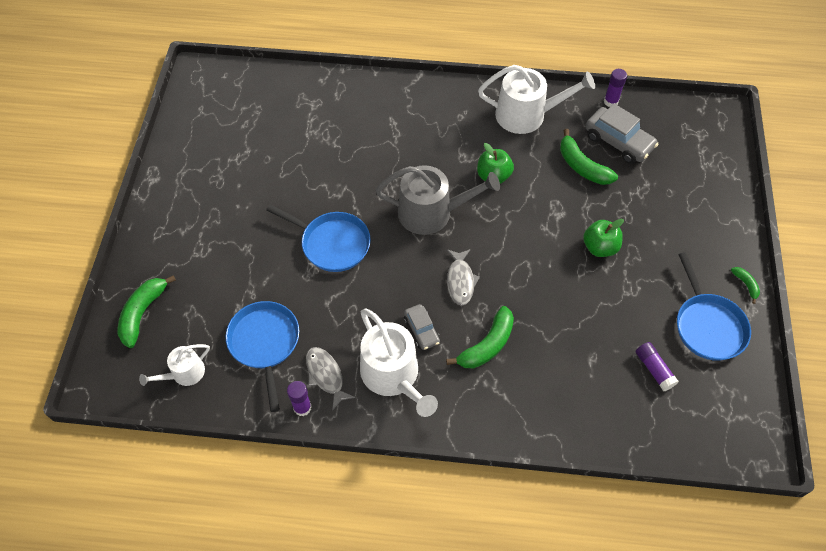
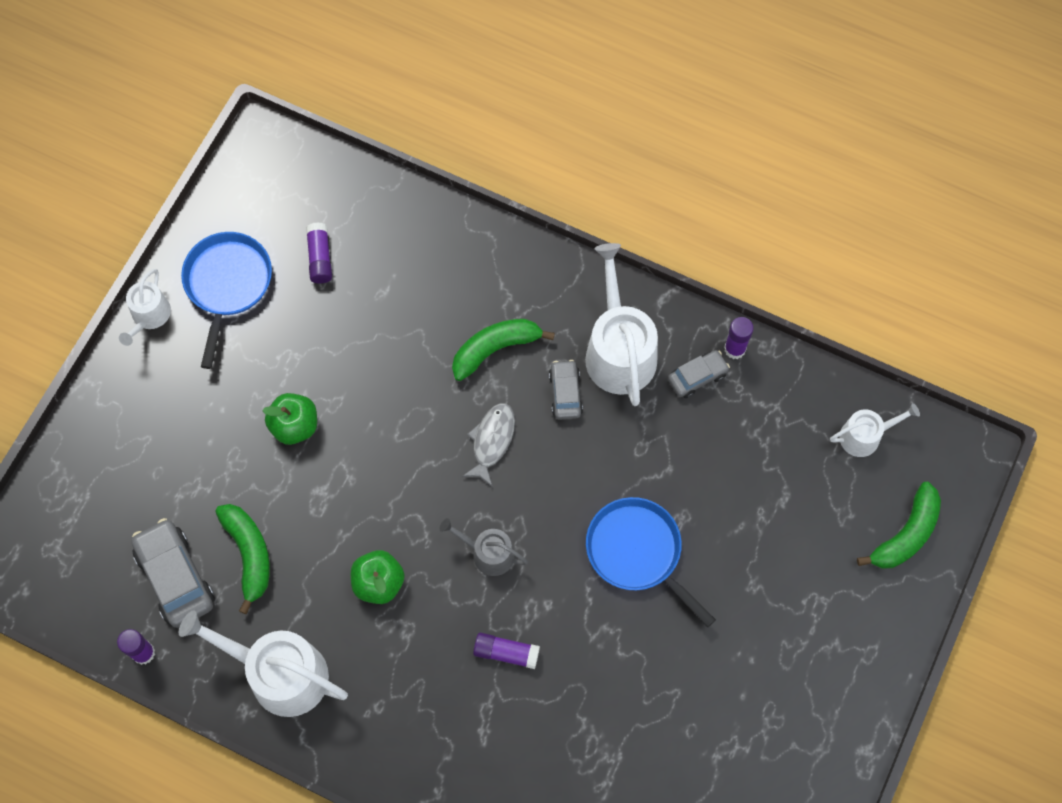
camera: 160 degrees left, 10 degrees up
(265, 343) = (760, 441): blue pan -> none
(326, 375) = (697, 377): grey fish -> grey car
(396, 164) = (506, 653): none -> purple glue stick
(432, 213) = (487, 553): grey watering can -> grey watering can, size x0.55
(745, 285) = (149, 316): green banana -> white watering can

